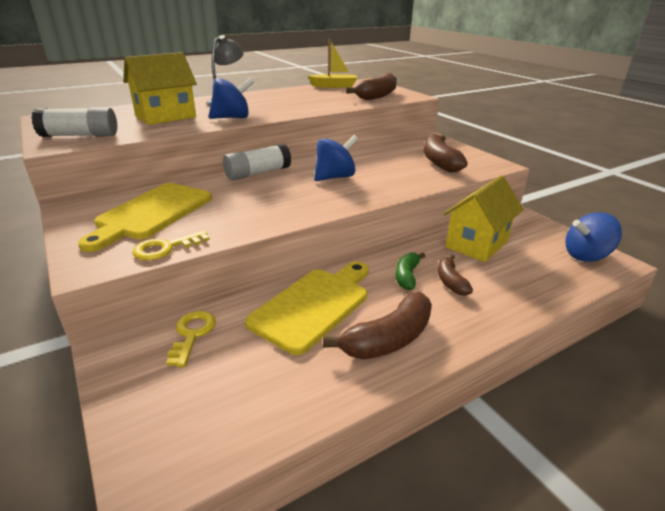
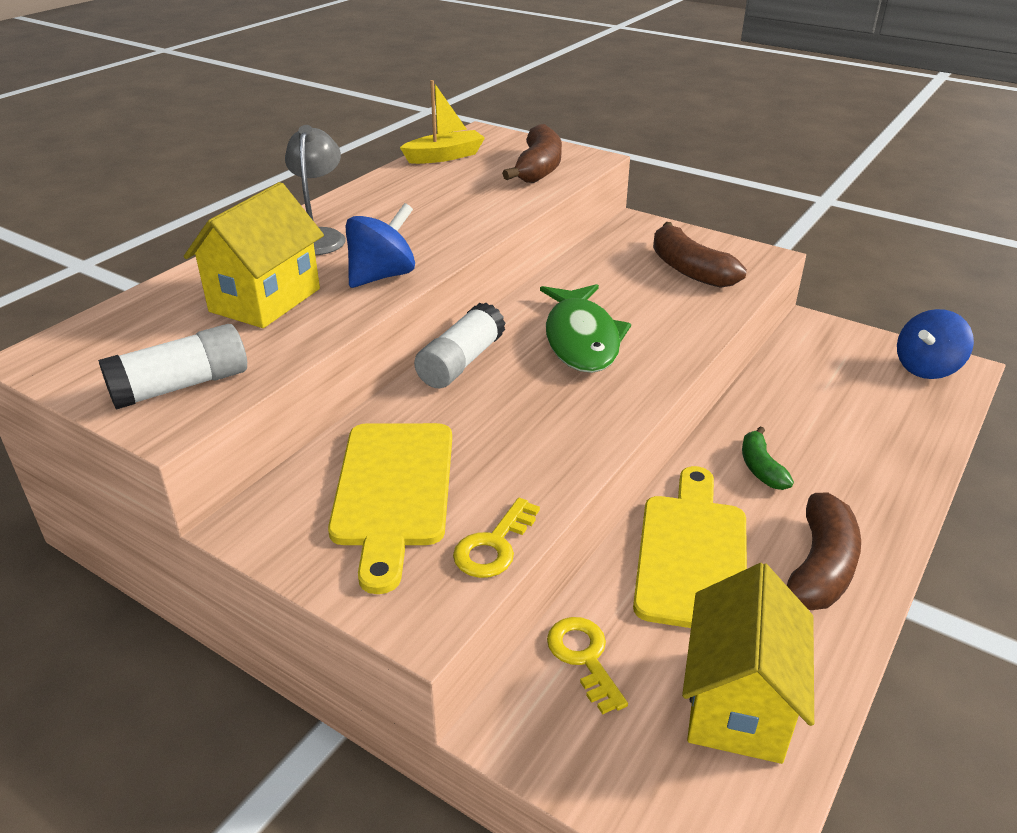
camera: 25 degrees left, 5 degrees up
(335, 177) = (581, 339): blue spinning top -> green fish
(450, 281) = (816, 458): brown banana -> none
(476, 244) = (798, 388): yellow house -> yellow house (737, 703)

